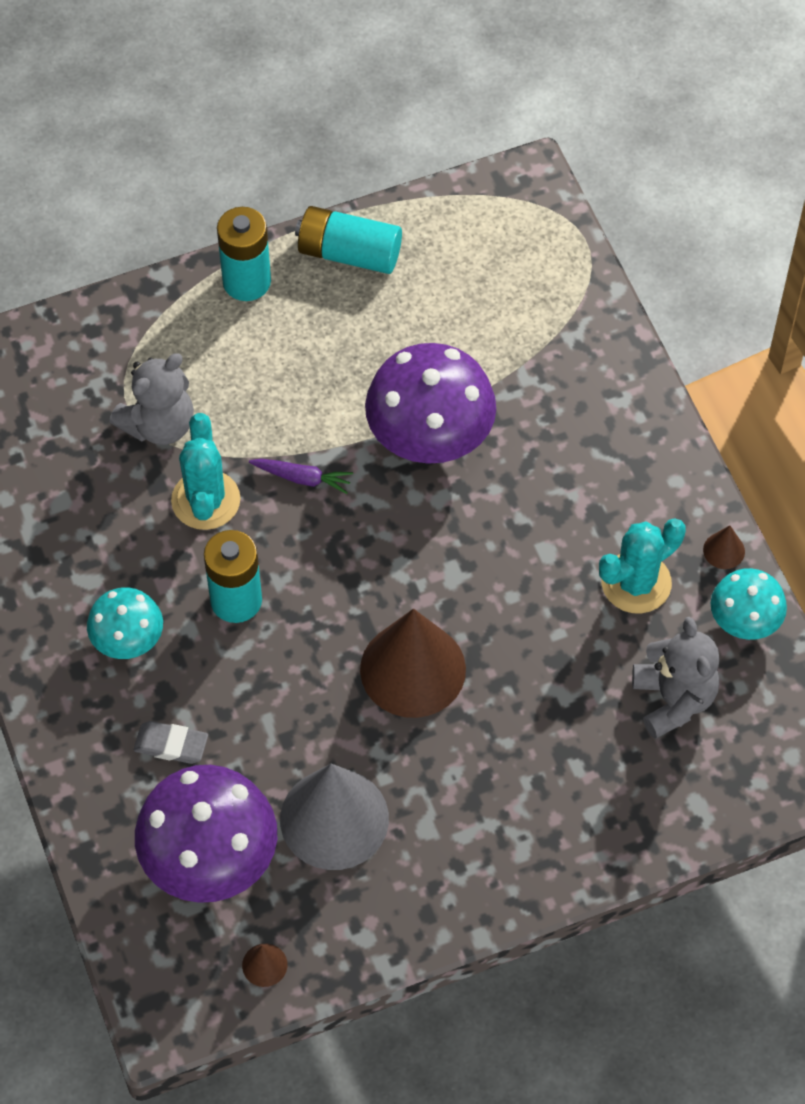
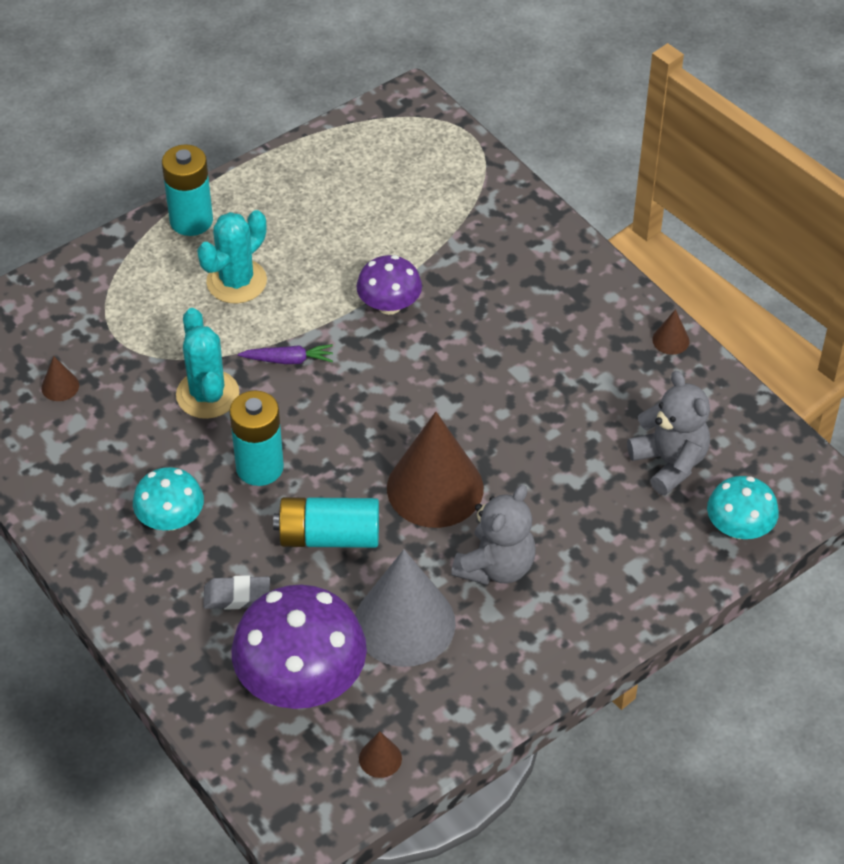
camera: 15 degrees left, 10 degrees down
(55, 454) = (60, 386): none -> brown cone
(159, 424) = (147, 344): grey teddy bear -> grey teddy bear (496, 566)
(349, 253) = (273, 183): turquoise battery -> turquoise battery (329, 536)
(430, 435) = (389, 305): purple mushroom -> purple mushroom, size x0.56
(636, 583) = (605, 380): turquoise cactus -> turquoise cactus (236, 281)
(744, 620) = (707, 389): turquoise mushroom -> turquoise mushroom (739, 528)

